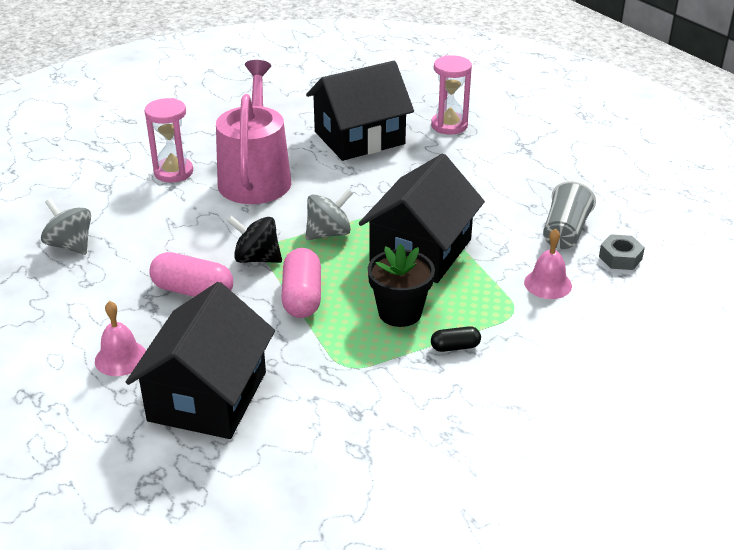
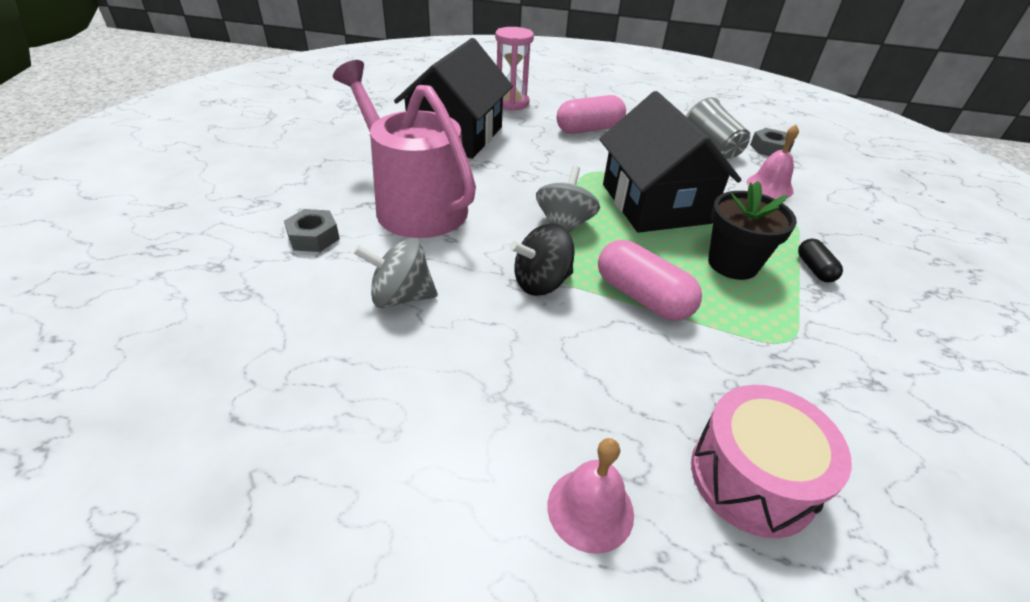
camera: 45 degrees left, 5 degrees up
(70, 245) = (294, 393): grey spinning top -> grey spinning top (401, 297)
(173, 172) = (314, 237): pink hourglass -> grey nut
(193, 291) = (535, 357): pink capsule -> pink capsule (589, 129)
(207, 396) = (752, 477): black house -> pink drum
(455, 347) = (814, 269): black capsule -> black capsule turned 45 degrees counterclockwise

